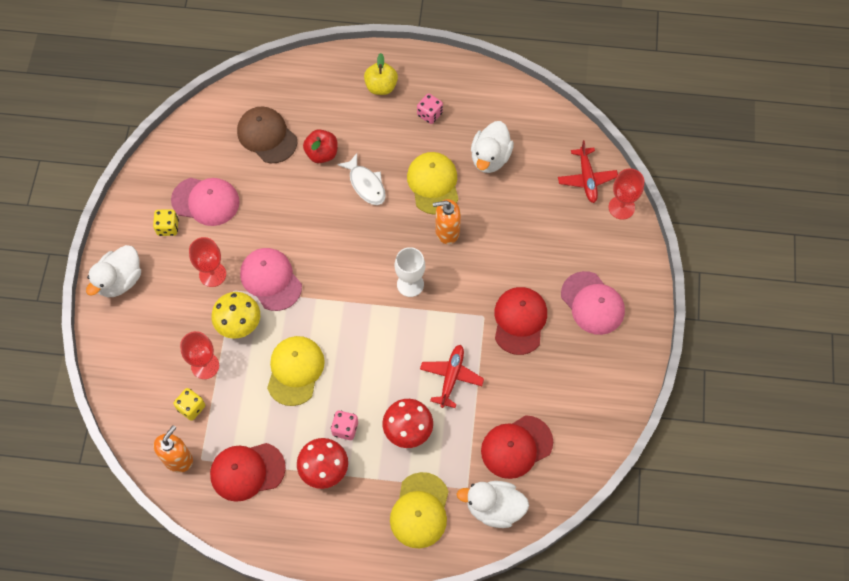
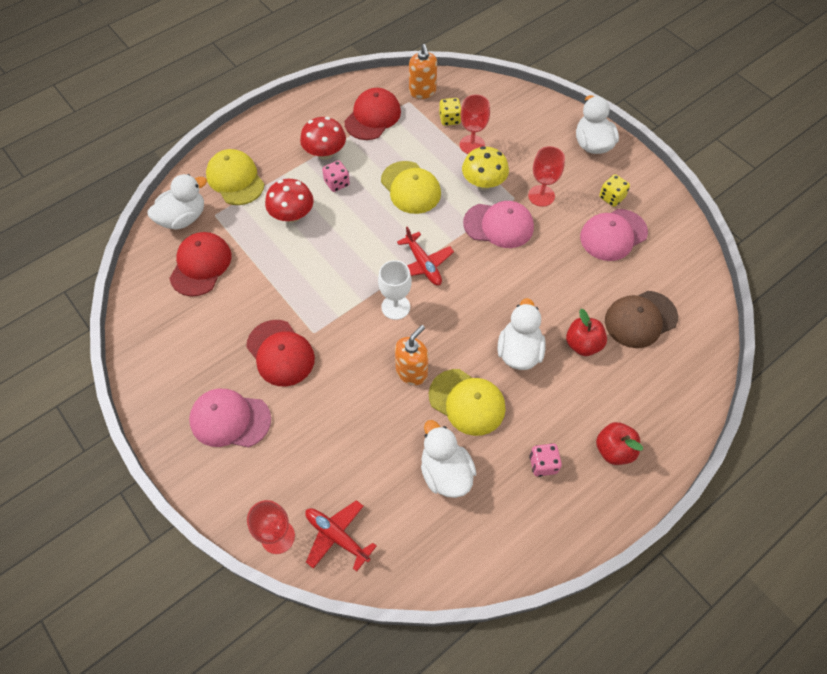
camera: 135 degrees right, 5 degrees down
(267, 136) = (640, 319): brown cap -> brown cap turned 150 degrees clockwise
(366, 184) = (519, 351): white fish -> white duck
(381, 87) = (614, 450): yellow apple -> red apple
(451, 377) = (295, 270): red plane -> red plane (423, 265)

